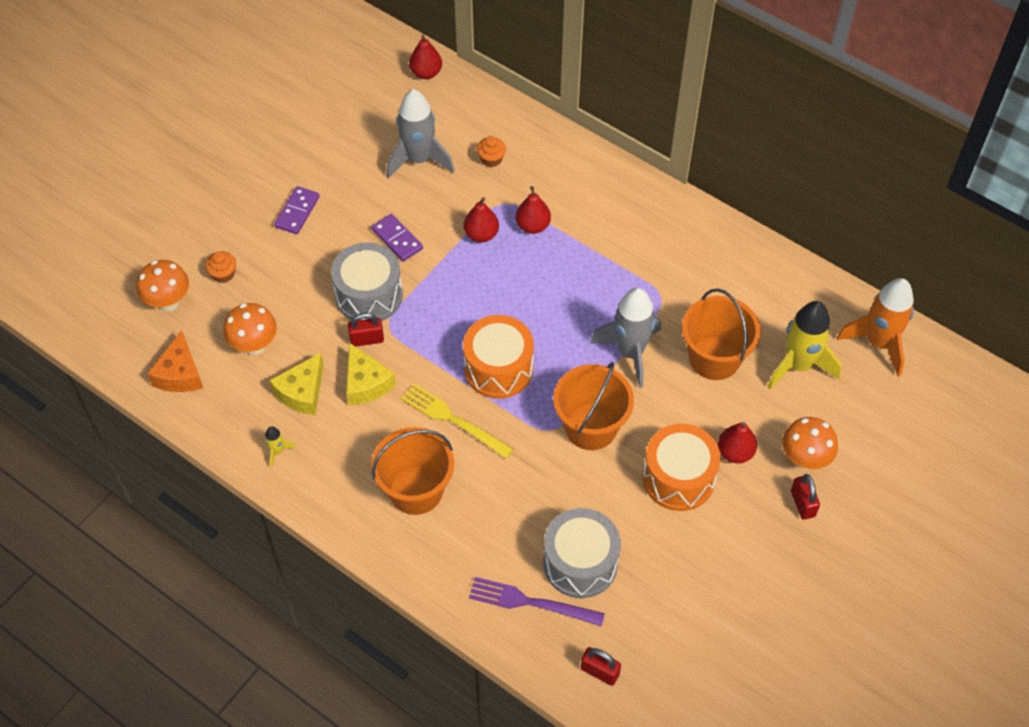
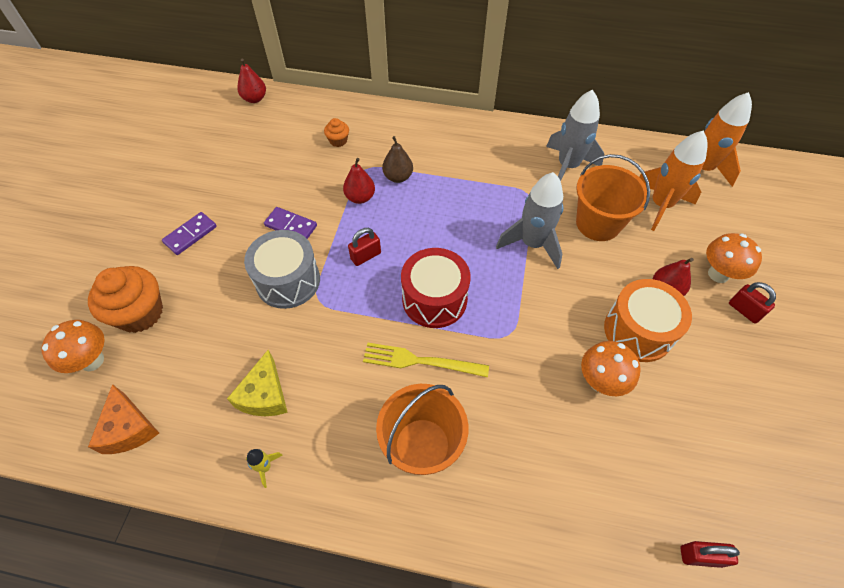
camera: 25 degrees left, 0 degrees up
(223, 274) = (140, 313): orange cupcake -> orange cupcake, size x2.09
(254, 345) = (197, 368): orange mushroom -> orange mushroom (600, 382)
(297, 212) = (190, 235): purple domino -> purple domino turned 45 degrees clockwise
(366, 383) = (323, 360): yellow cheese -> none
(367, 339) = (304, 320): red padlock -> red padlock (366, 256)
(419, 160) = (279, 160): grey rocket -> grey rocket (567, 166)
(498, 368) = (434, 299): orange drum -> red drum
(531, 602) = (594, 512): purple fork -> none
(533, 226) = (398, 177): red pear -> brown pear
(580, 563) = (611, 448): grey drum -> none
(590, 427) = (540, 317): orange bucket -> none
(798, 365) = (660, 205): yellow rocket -> orange rocket

